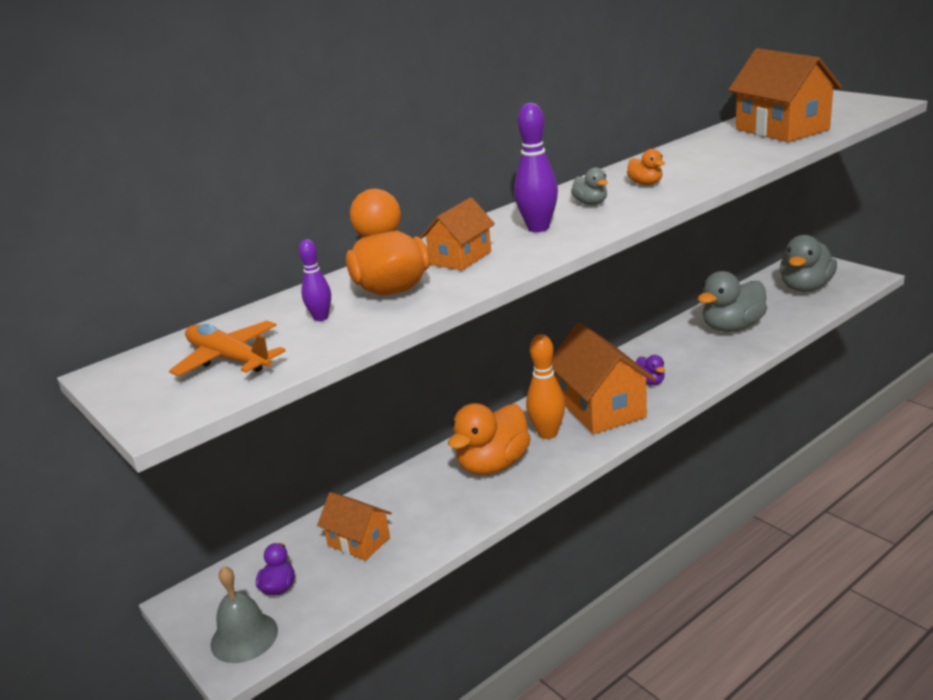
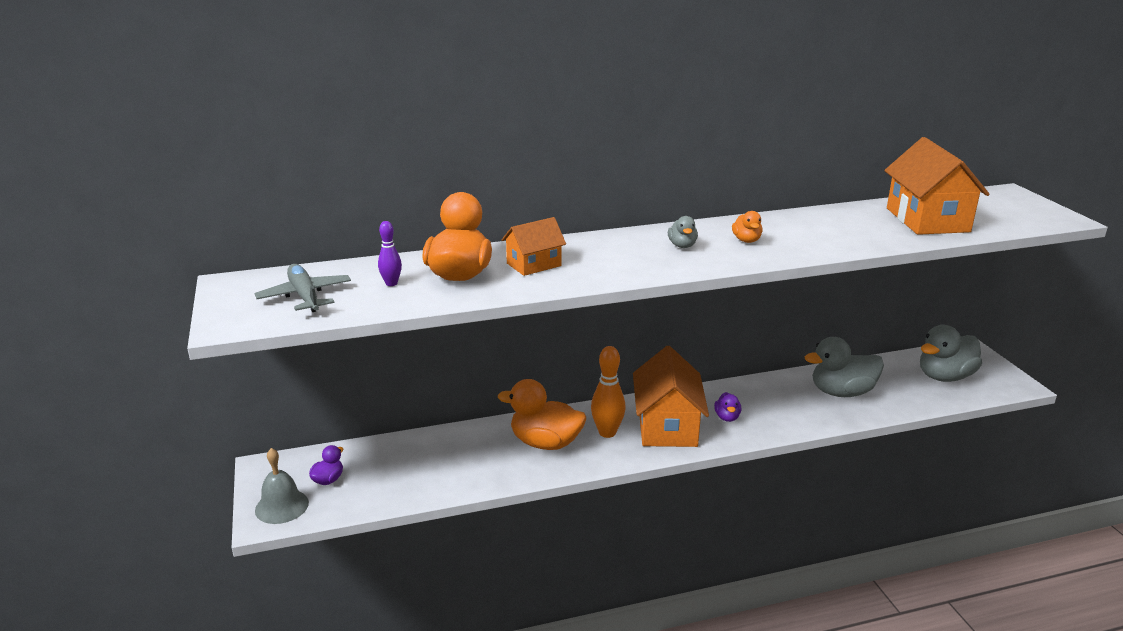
camera: 20 degrees right, 0 degrees up
(229, 359) = (305, 296): orange plane -> grey plane
(358, 541) = (405, 467): orange house -> none
(493, 464) = (545, 443): orange duck -> orange duck turned 45 degrees clockwise
(538, 228) = (617, 256): purple bowling pin -> none

